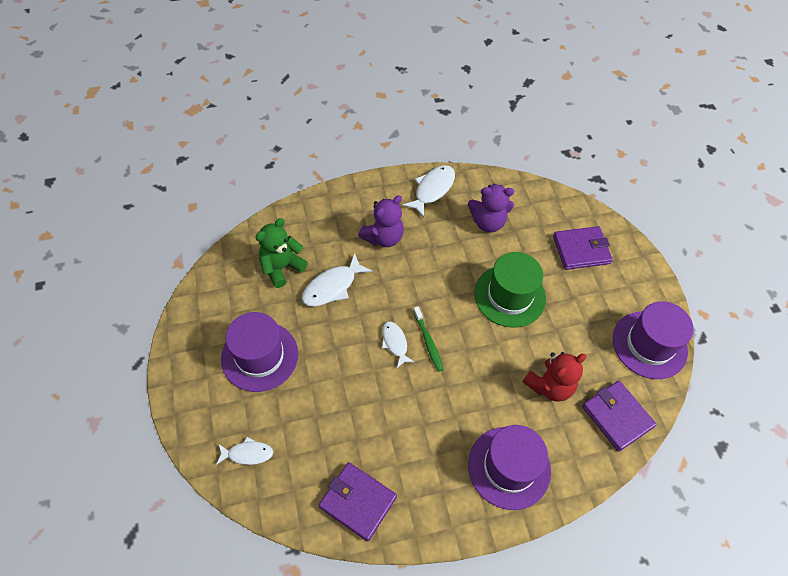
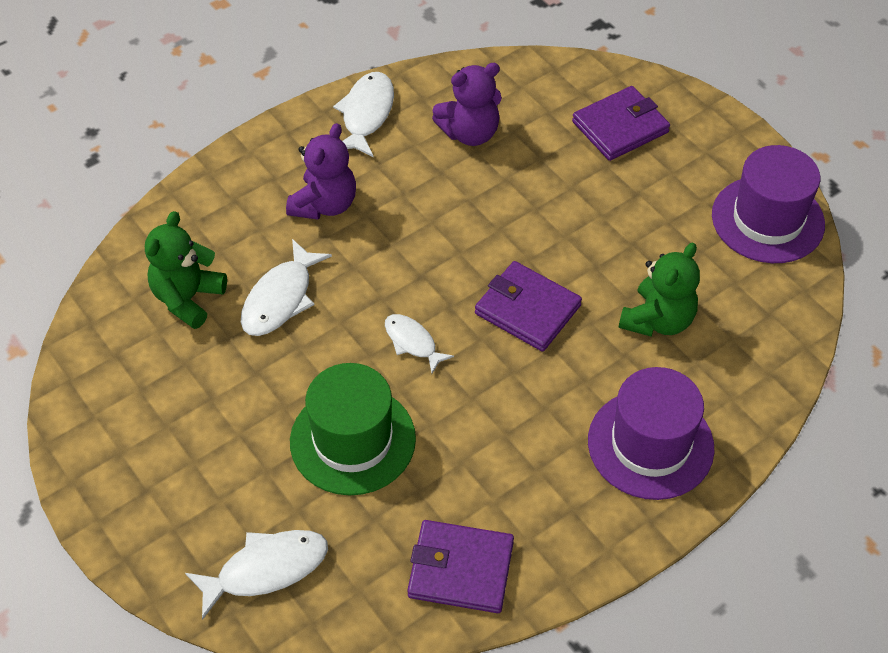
camera: 20 degrees left, 5 degrees down
(248, 454) = (266, 569): white fish -> white fish, size x1.57
(259, 356) = (216, 432): purple hat -> none
(428, 342) = (460, 323): green toothbrush -> none
(509, 296) = (548, 222): green hat -> green hat (352, 440)
(549, 386) = (657, 320): red teddy bear -> green teddy bear
(617, 416) = (765, 326): purple wallet -> purple wallet (527, 309)

